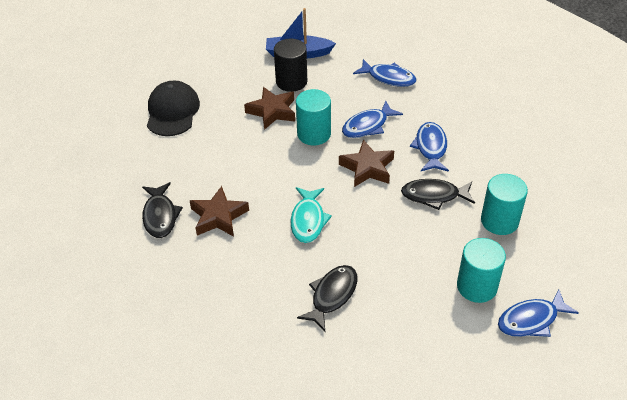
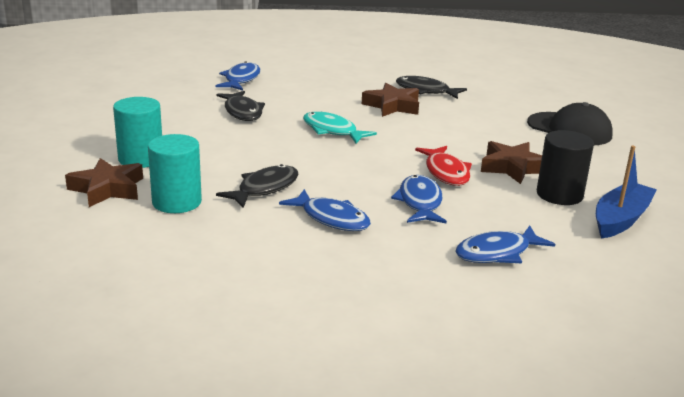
camera: 125 degrees right, 20 degrees down
(314, 134) = (446, 172): turquoise cylinder -> red fish
(367, 168) = (355, 176): brown star -> brown star (107, 189)
(531, 320) = (70, 162): blue fish -> blue fish (241, 79)

